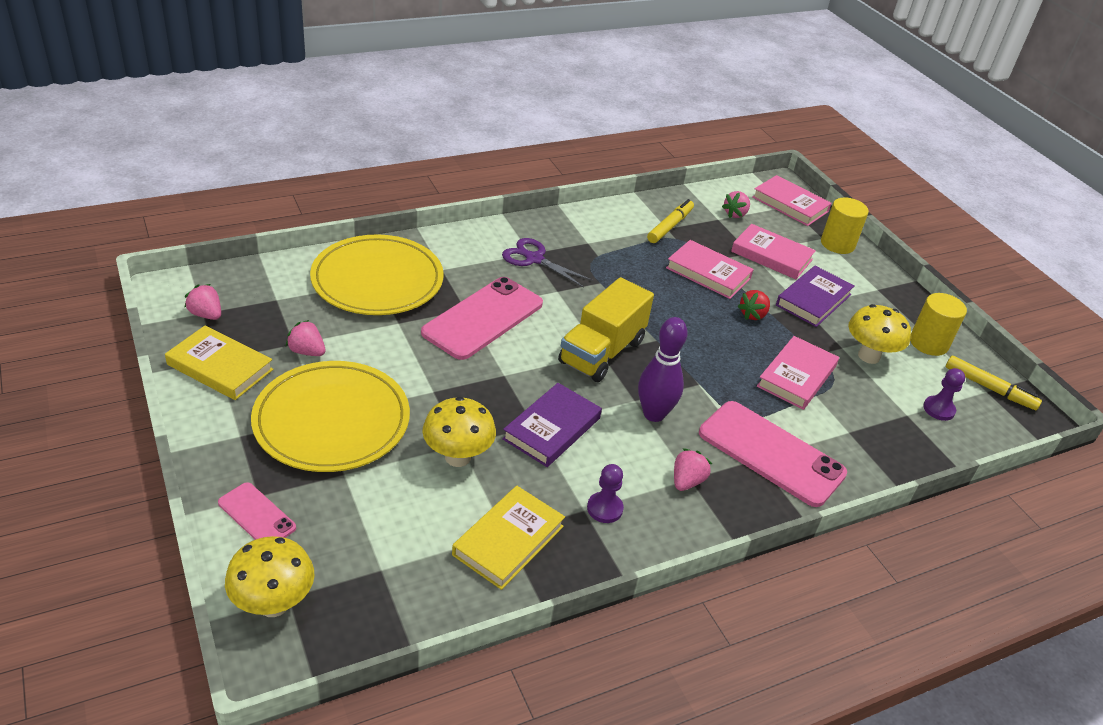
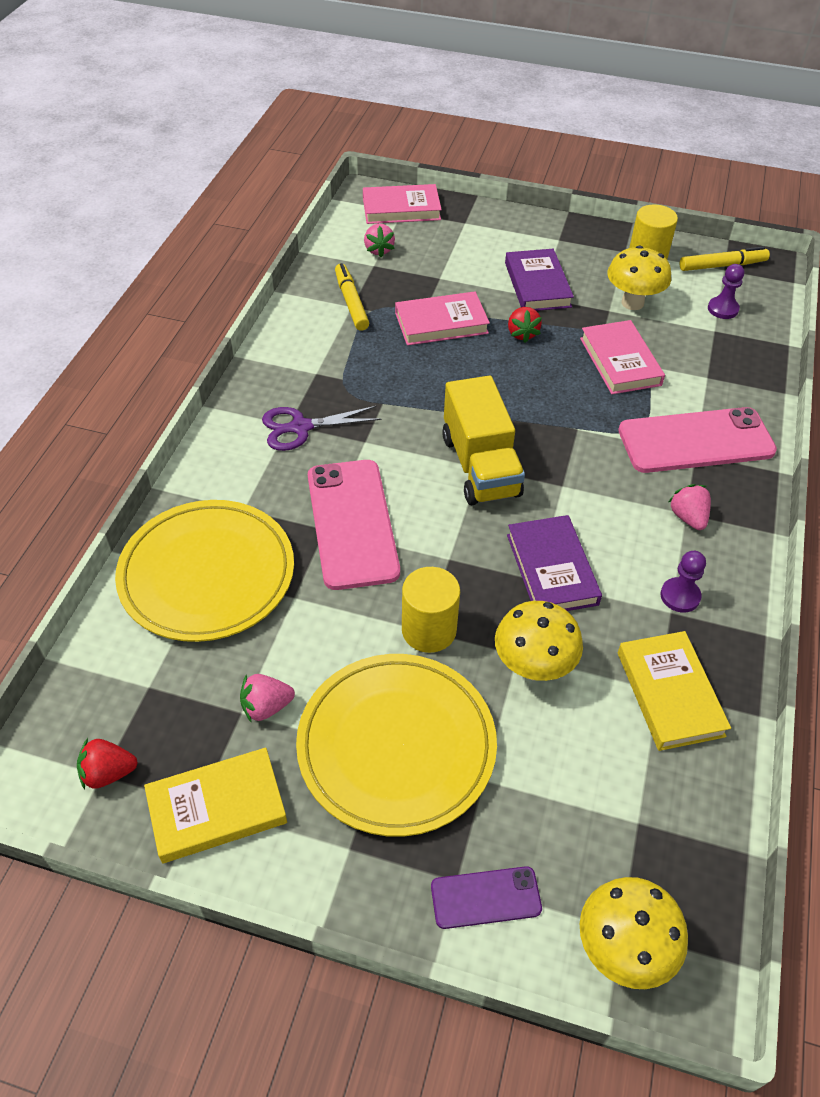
camera: 45 degrees left, 10 degrees up
(206, 314) = (108, 773): pink strawberry -> red strawberry
(257, 515) = (485, 897): pink phone -> purple phone
(654, 414) = (590, 484): purple bowling pin -> none
(771, 255) = (457, 268): pink book -> none
(837, 244) = (481, 220): yellow cylinder -> yellow cylinder (429, 630)

